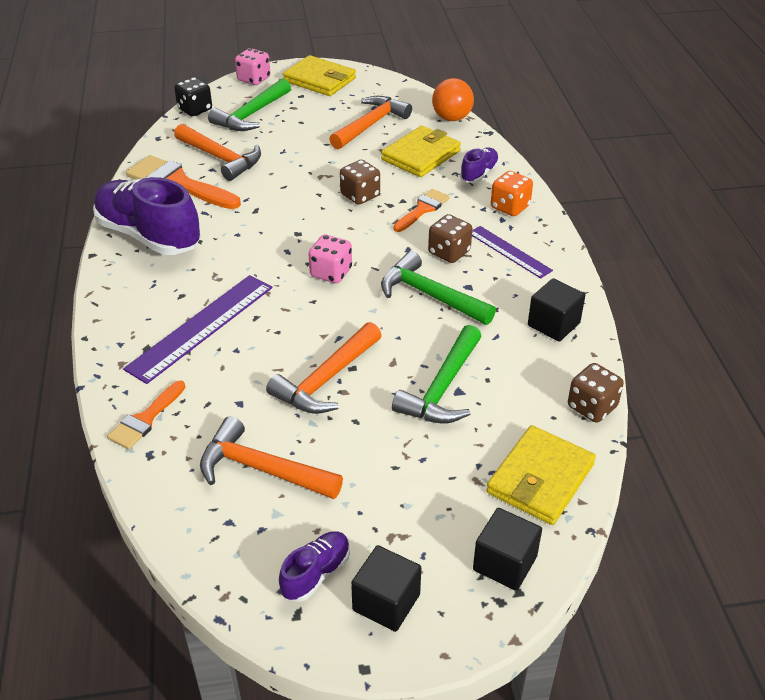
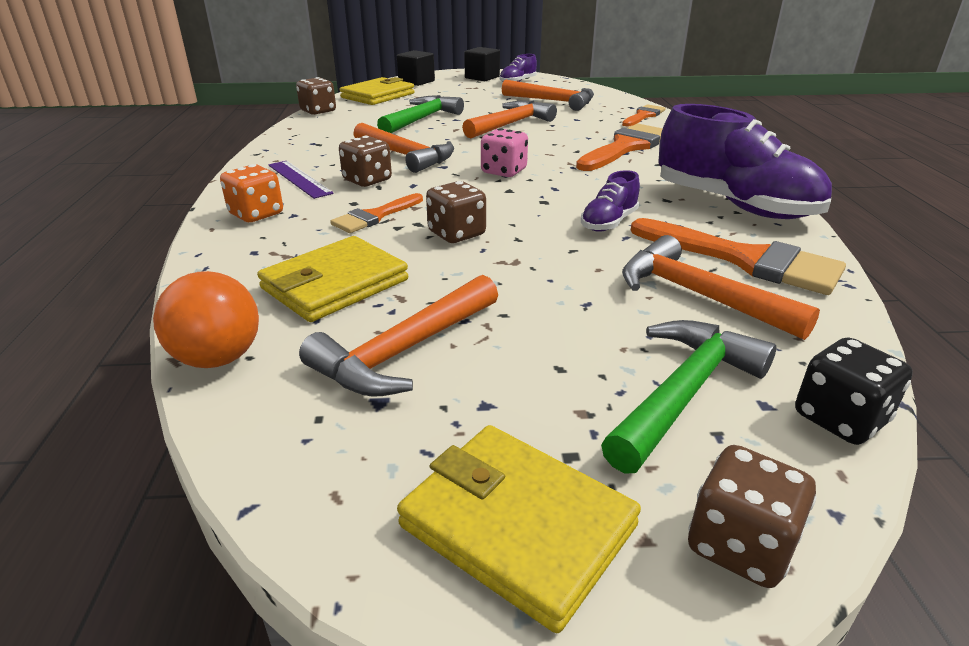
camera: 175 degrees left, 10 degrees down
(201, 327) = (626, 147): purple ruler -> orange brush
(254, 79) = (739, 545): pink dice -> brown dice
(430, 295) = (406, 156): green hammer -> orange hammer
(479, 174) = (260, 253): purple shoe -> purple shoe (609, 223)
(553, 324) = (305, 139): black cube -> none

